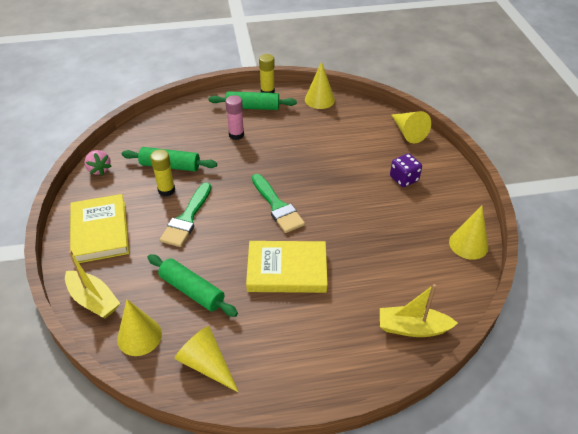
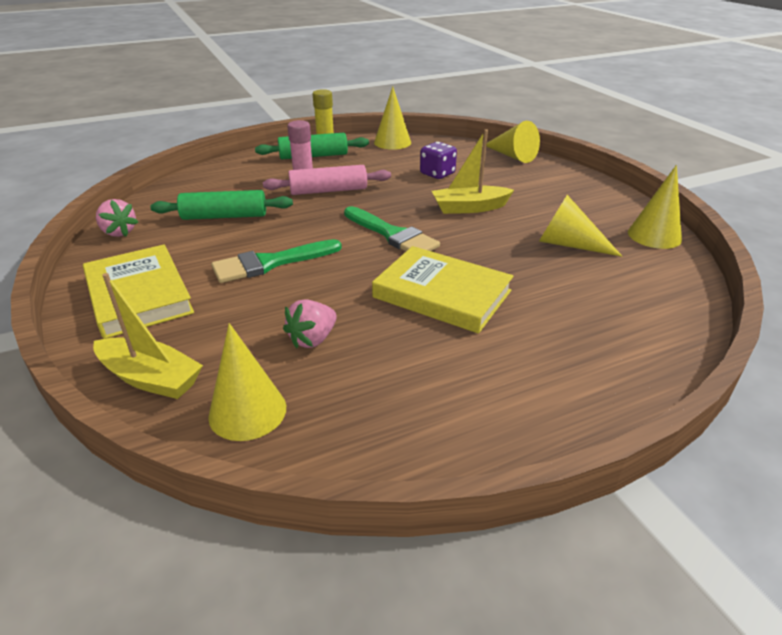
camera: 15 degrees left, 10 degrees down
(166, 190) = (228, 240): yellow glue stick -> none
(187, 218) = (270, 263): green brush -> green brush turned 60 degrees clockwise
(192, 291) = (313, 339): green rolling pin -> pink strawberry
(206, 364) = (378, 427): yellow cone -> yellow cone (568, 244)
(250, 150) = (328, 191): none -> pink rolling pin
(287, 270) = (442, 294): yellow book -> yellow book turned 45 degrees clockwise
(404, 179) = (535, 192): purple dice -> purple dice (437, 174)
(412, 328) = (652, 326): yellow boat -> yellow boat (469, 208)

